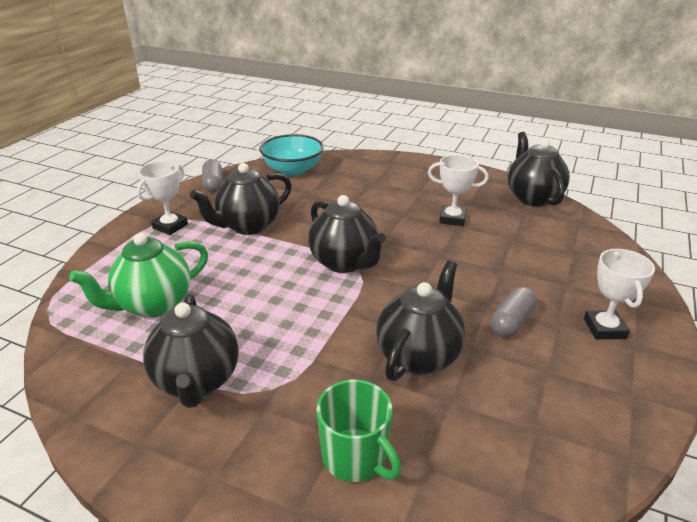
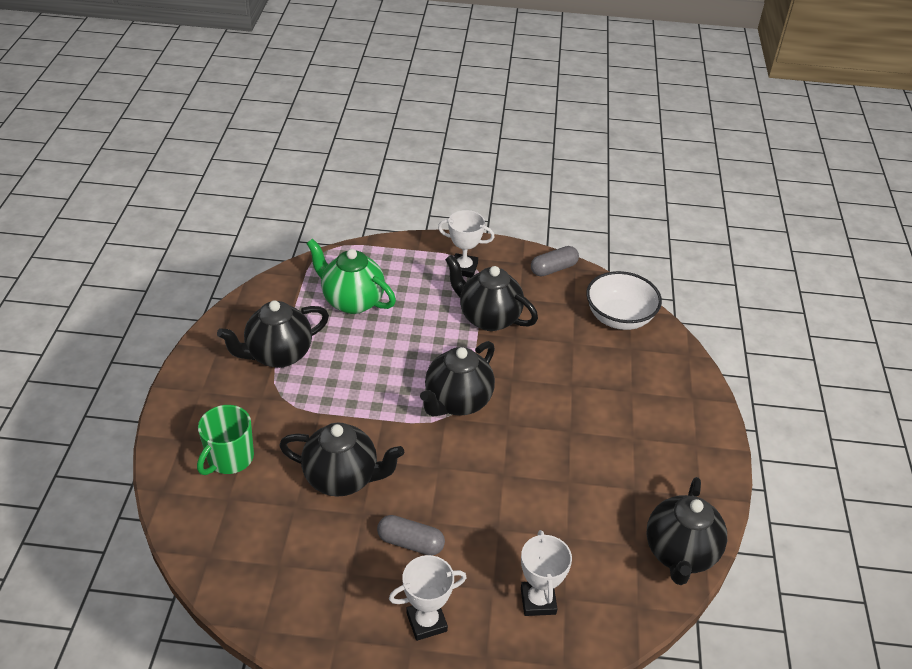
camera: 70 degrees right, 10 degrees up
(293, 170) = (619, 318): turquoise bowl -> white bowl
(452, 218) = (583, 476): white trophy -> white trophy (538, 601)
(532, 197) = (680, 553): black teapot -> black teapot turned 135 degrees clockwise

